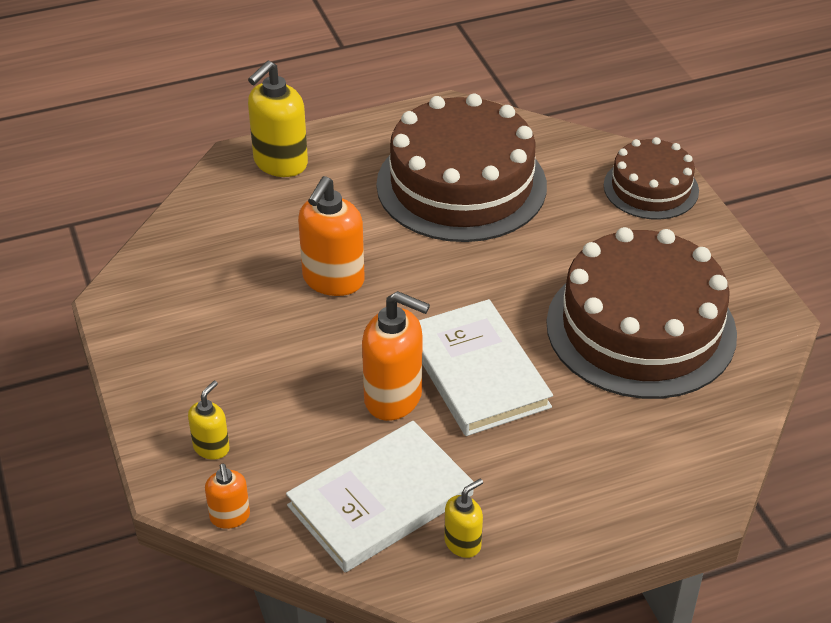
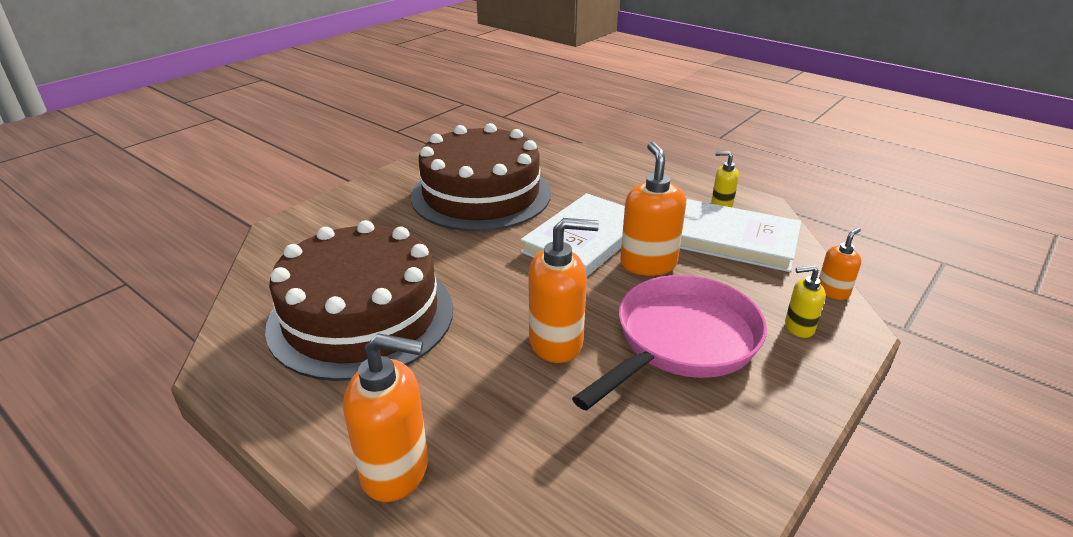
camera: 120 degrees left, 10 degrees down
(267, 356) = (681, 341): none -> pink pan
(280, 163) = (396, 470): yellow soap dispenser -> orange soap dispenser
(651, 188) = (313, 224): brown cake -> none

